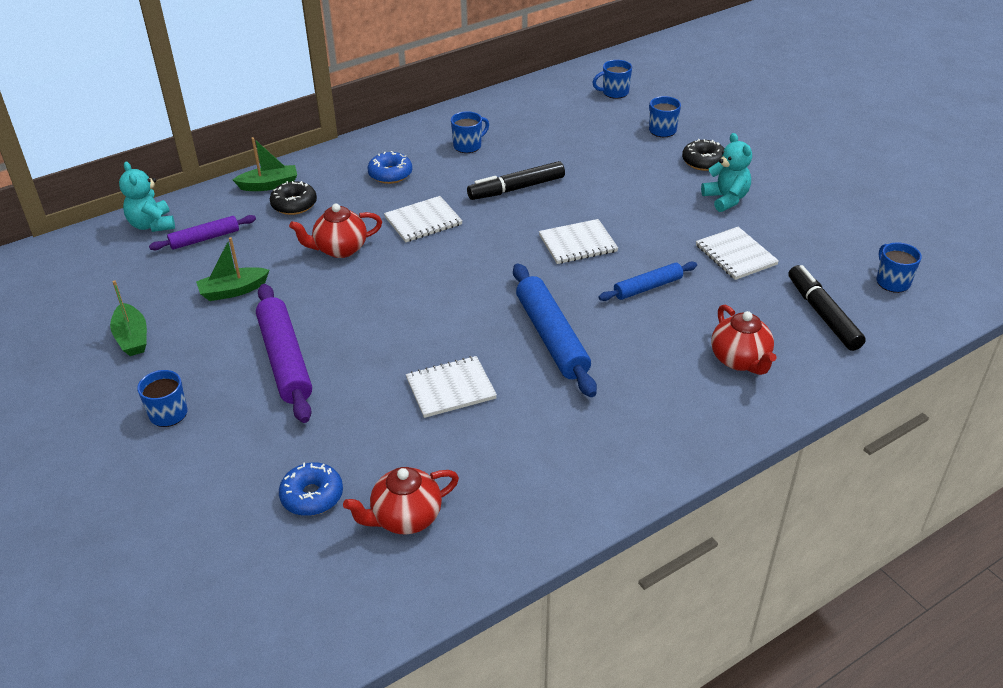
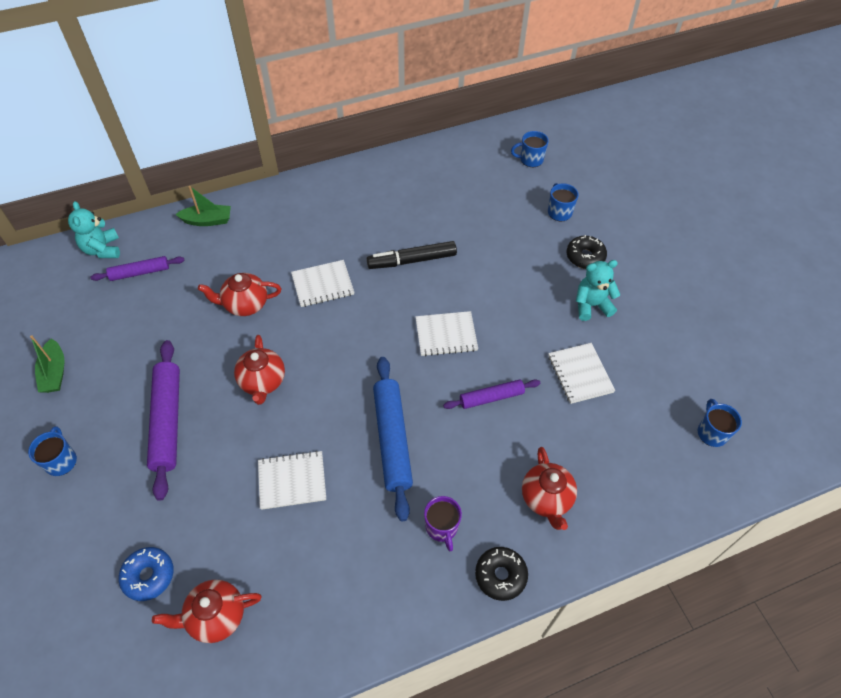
camera: 10 degrees right, 15 degrees up
(233, 291) = (147, 335): green boat -> none
(294, 205) = (222, 246): black donut -> black donut (500, 575)
(385, 311) = (262, 382): none -> red teapot
(390, 174) = (310, 225): blue donut -> none
(468, 146) = (385, 203): blue mug -> none
(635, 401) = (442, 527): none -> purple mug
(647, 287) = (491, 397): blue rolling pin -> purple rolling pin
(726, 199) = (591, 305): turquoise teddy bear -> turquoise teddy bear turned 90 degrees counterclockwise
(822, 314) = (636, 459): black marker -> none

